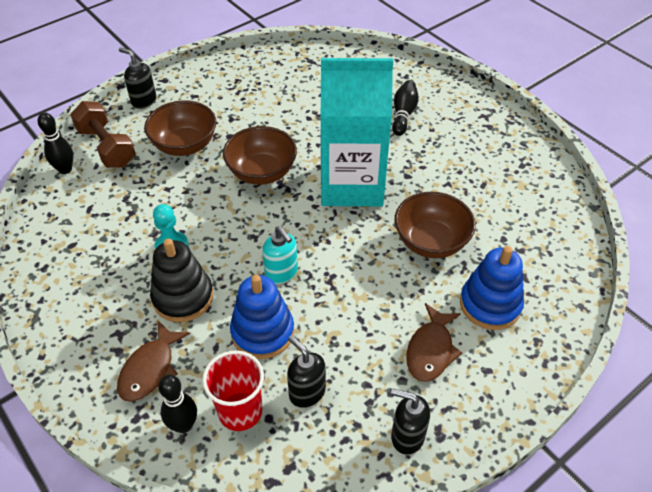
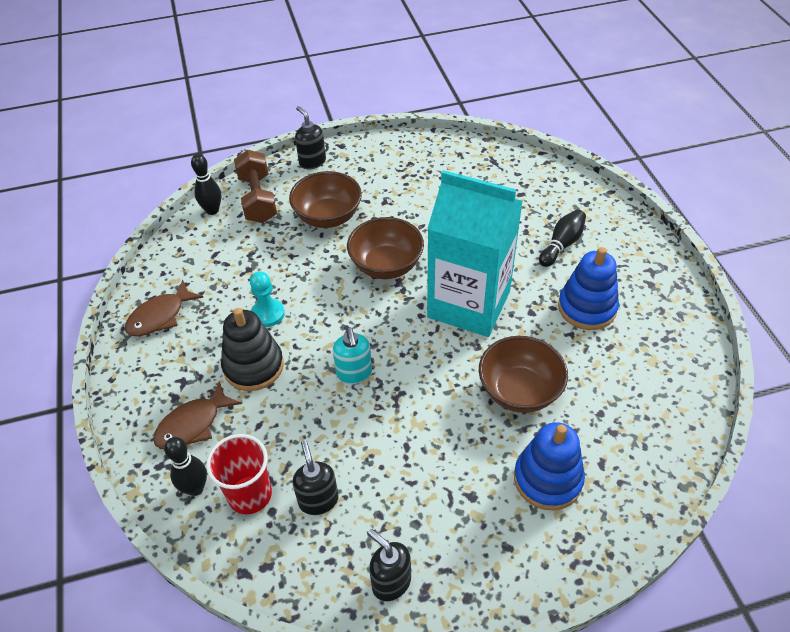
camera: 25 degrees right, 0 degrees up
(262, 332) = (307, 425): blue stacking toy -> blue stacking toy (587, 308)
(431, 350) = (460, 504): brown fish -> brown fish (160, 316)

